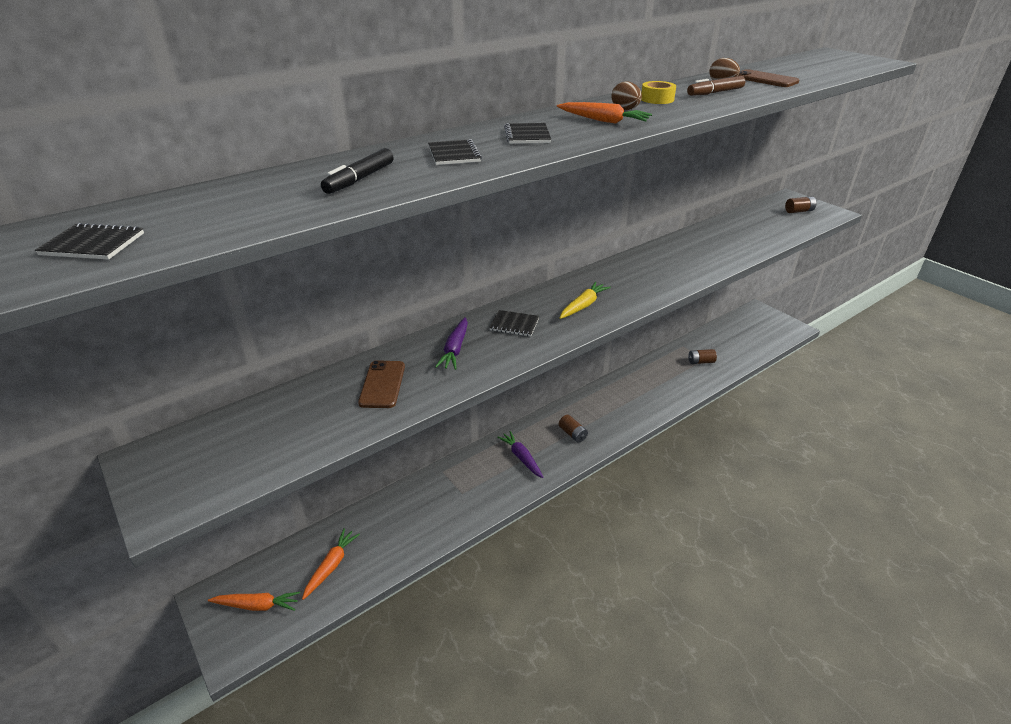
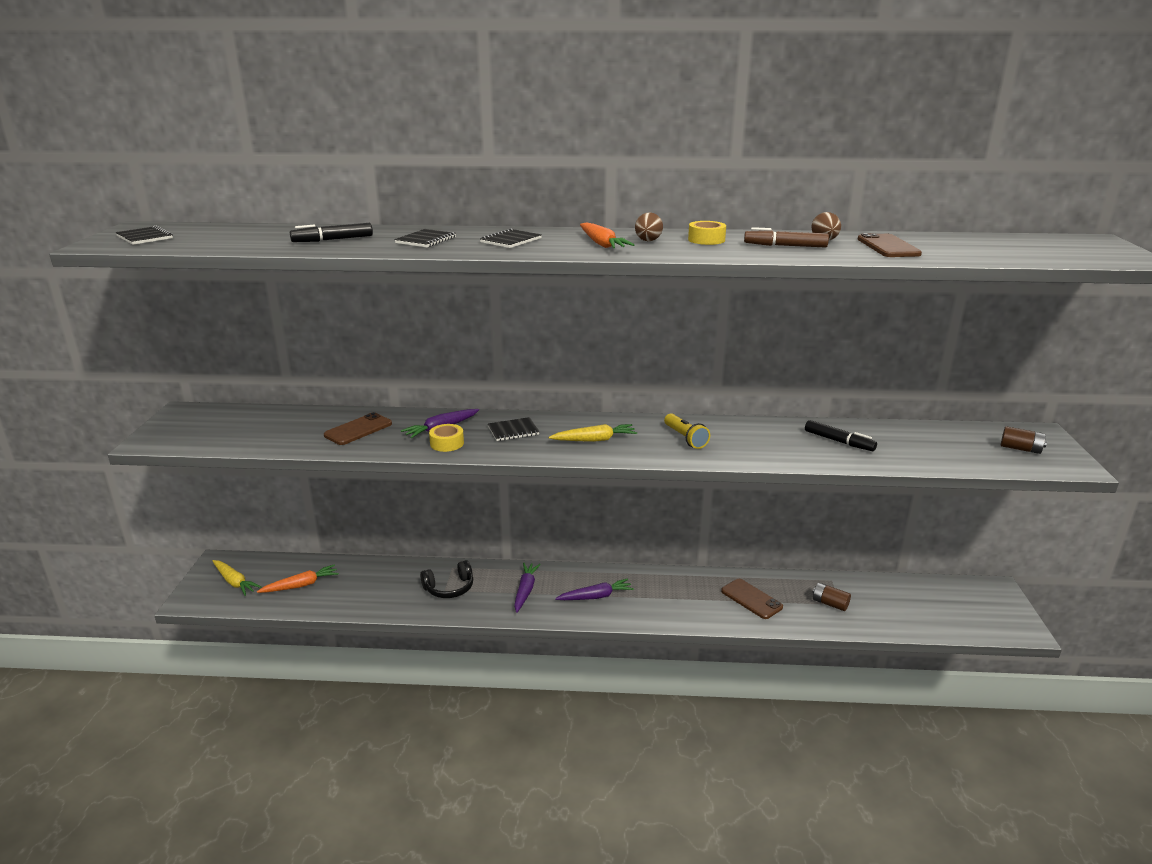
camera: 40 degrees right, 10 degrees down
(257, 605) = (234, 582): orange carrot -> yellow carrot
(463, 489) = (449, 588): none -> black headphones
(483, 360) = (447, 443): none -> yellow tape
(514, 324) = (513, 431): black notebook -> black notebook turned 75 degrees counterclockwise
(572, 434) = (596, 596): brown battery -> purple carrot
(635, 278) = (685, 438): none -> yellow flashlight
(660, 382) = (751, 599): none -> brown phone
(717, 243) = (839, 441): none -> black marker

